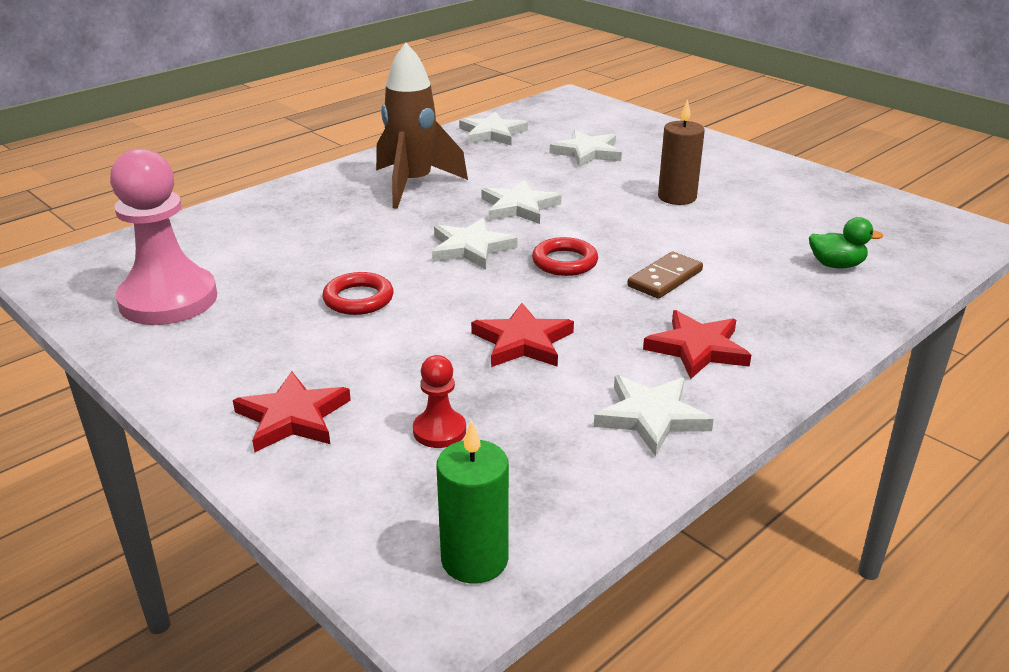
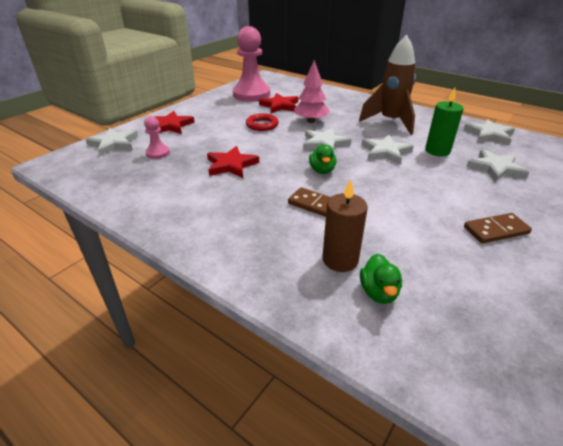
camera: 80 degrees right, 5 degrees up
(369, 249) = (311, 121): none -> pink tree
(439, 431) = (158, 153): red pawn -> pink pawn
(474, 559) = (73, 168): green candle -> green candle (437, 151)
(564, 262) = (322, 170): red ring -> green duck
(651, 417) = (162, 204): white star -> white star (114, 144)
(677, 197) = (450, 208): brown candle -> brown candle (340, 260)
(697, 349) = (231, 219): red star -> red star (280, 106)
(722, 185) = (496, 230): none -> brown domino

